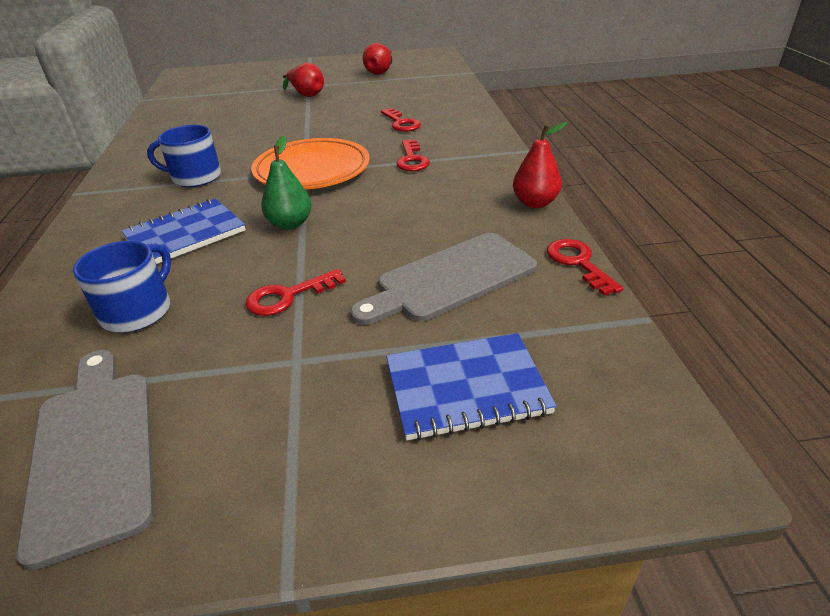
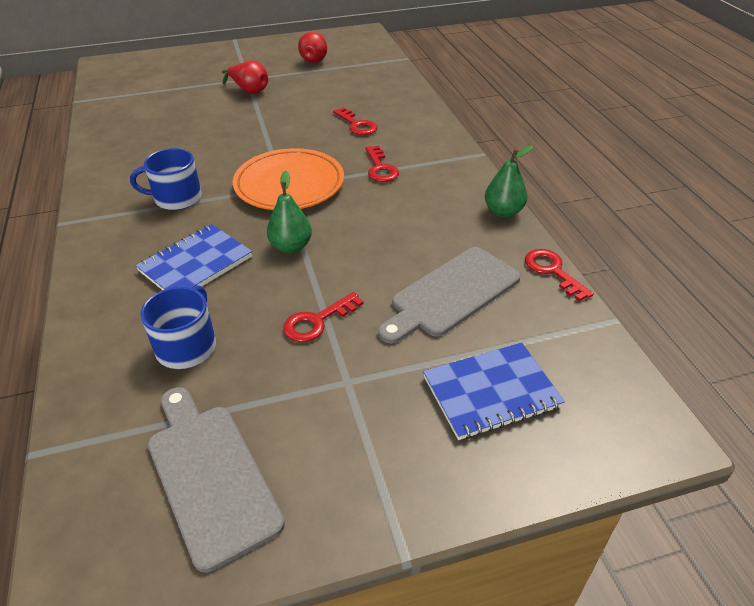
camera: 10 degrees left, 5 degrees up
(535, 203) = (503, 212): red pear -> green pear

